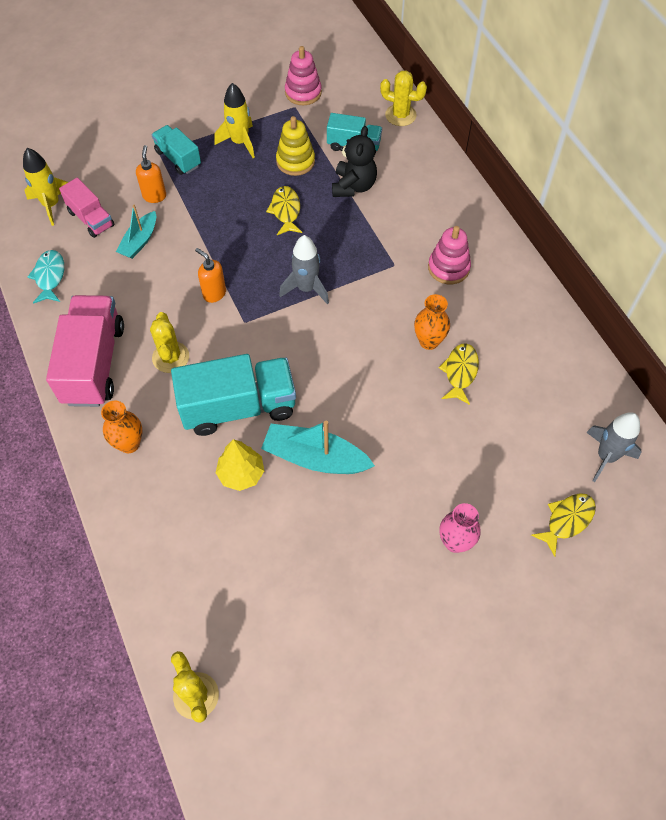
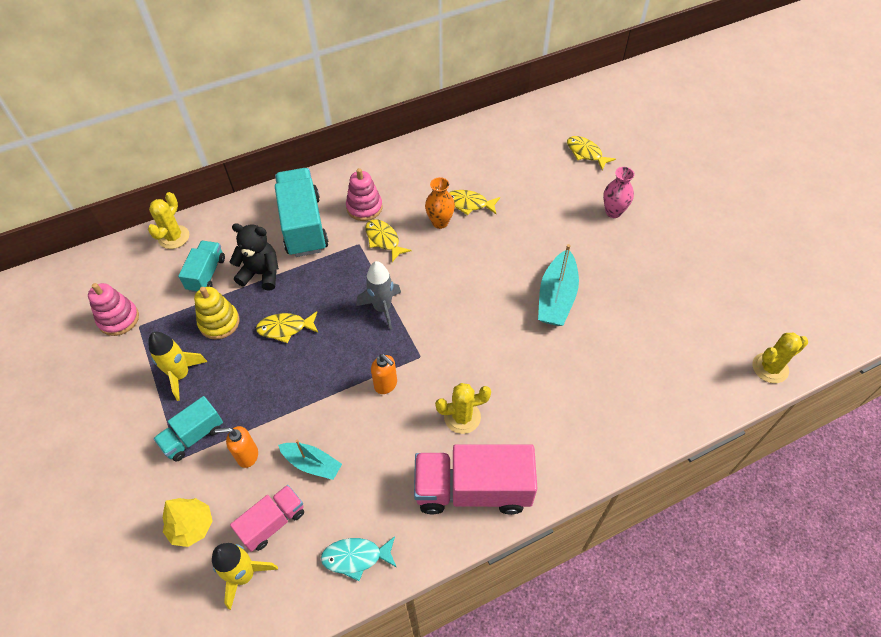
camera: 90 degrees left, 5 degrees down
(129, 444) = (560, 443): orange vase -> none
(214, 293) = (386, 385): orange soap dispenser -> orange soap dispenser turned 90 degrees counterclockwise
(238, 407) = (513, 355): turquoise truck -> turquoise truck (303, 226)
(241, 474) = (578, 349): yellow tree -> yellow tree (192, 526)
(400, 287) = (383, 240): none -> yellow fish
(606, 456) = (534, 130): grey rocket -> none

